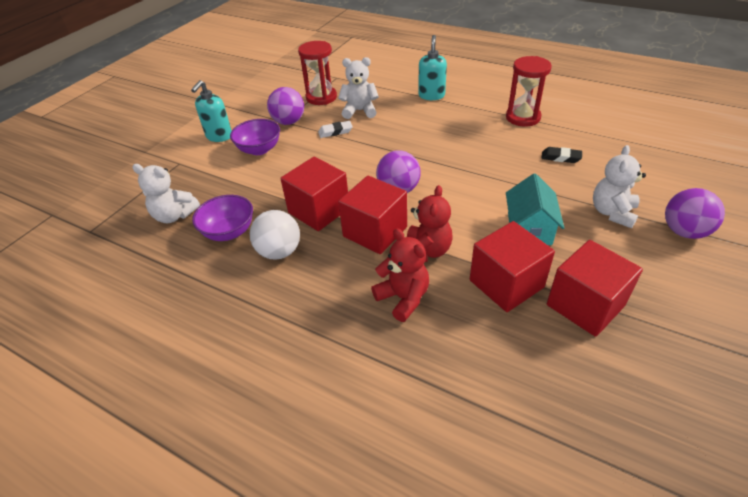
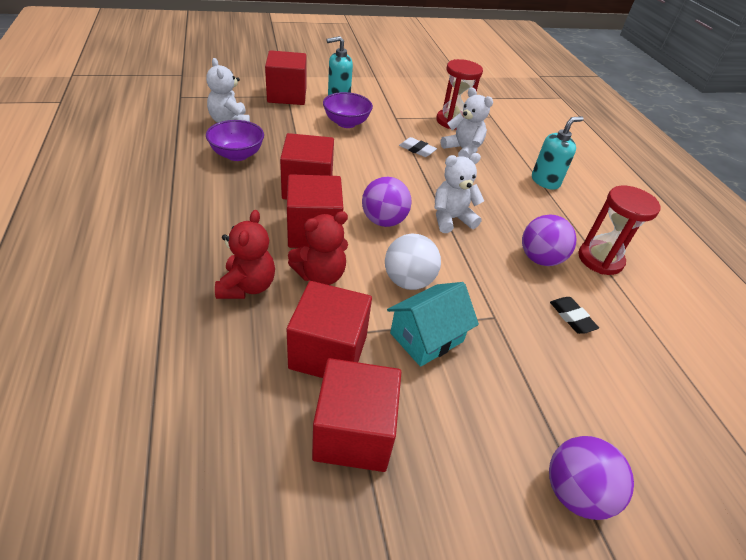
camera: 40 degrees right, 0 degrees up
(178, 163) = (287, 95): none -> red cube
(279, 252) = (239, 190): white ball -> white ball (408, 281)
(288, 122) = (398, 120): purple ball -> purple ball (540, 259)
(612, 213) = (530, 402): white teddy bear -> white teddy bear (451, 219)

